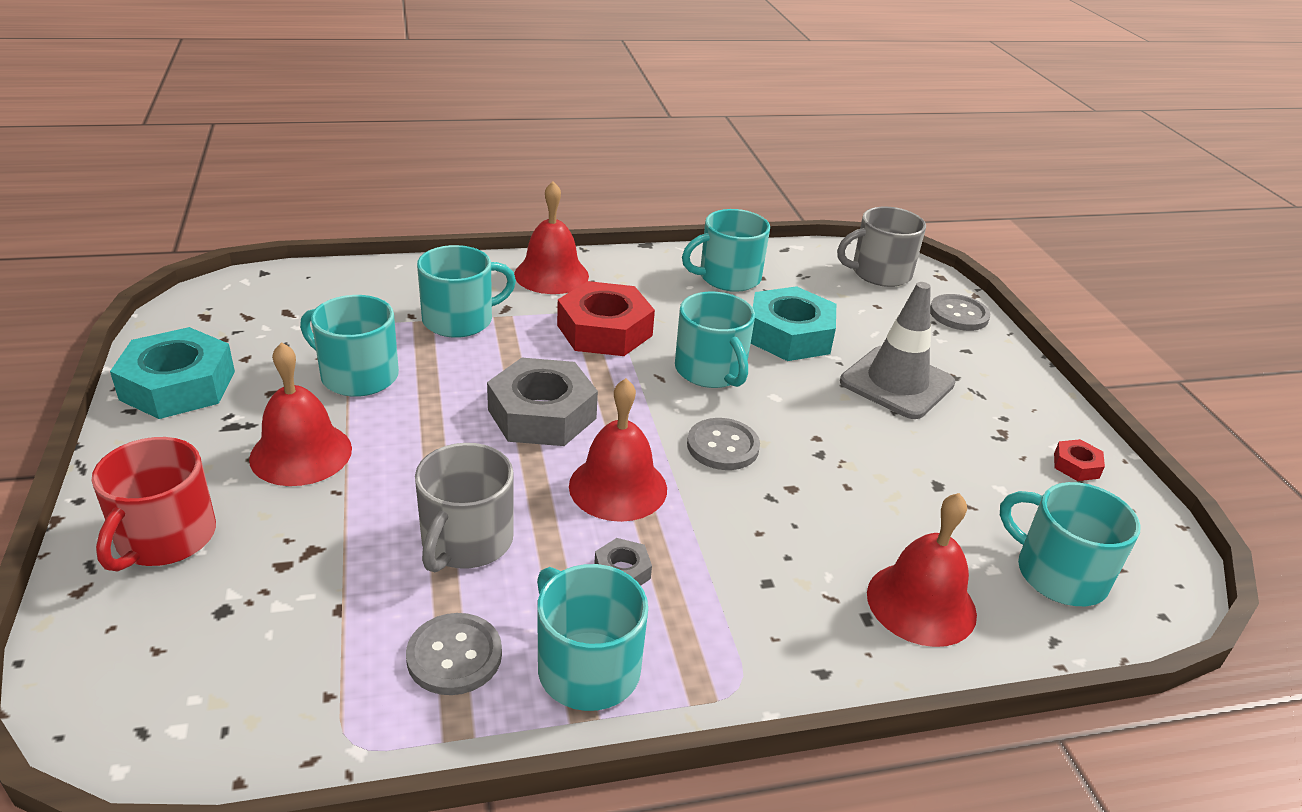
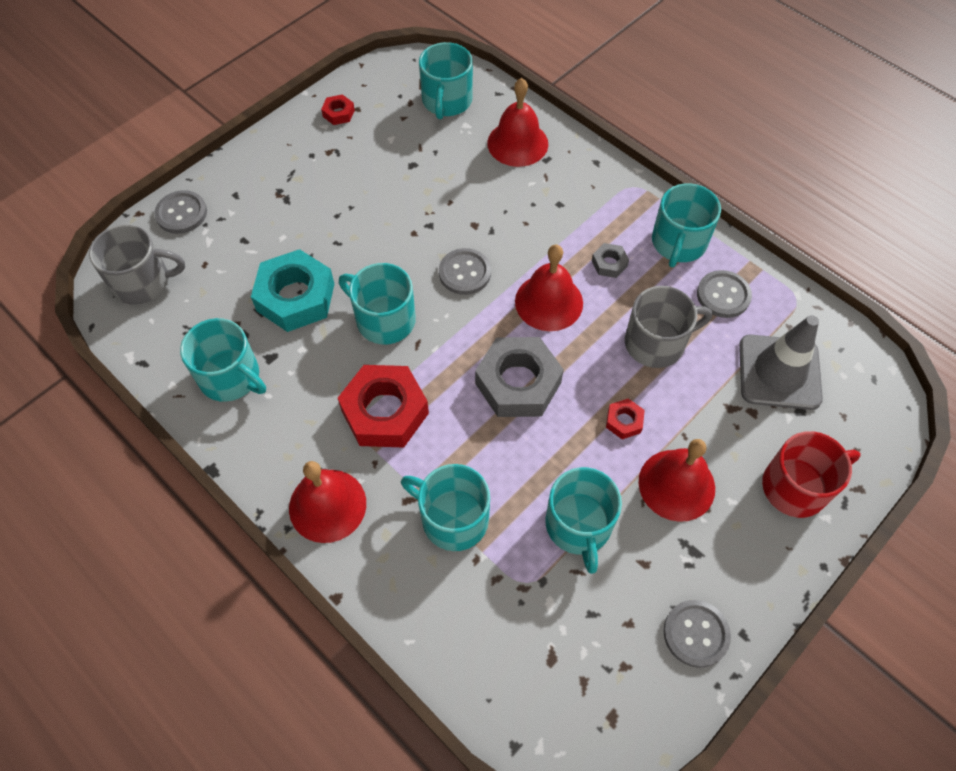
camera: 120 degrees left, 25 degrees up
(178, 385) = (696, 634): turquoise nut -> grey button
(410, 458) = (624, 421): none -> red nut
(711, 370) = (384, 319): turquoise mug -> turquoise mug turned 90 degrees counterclockwise
(879, 273) = (143, 282): grey mug -> grey mug turned 45 degrees counterclockwise
(897, 383) = (313, 216): grey traffic cone -> grey traffic cone (779, 372)

